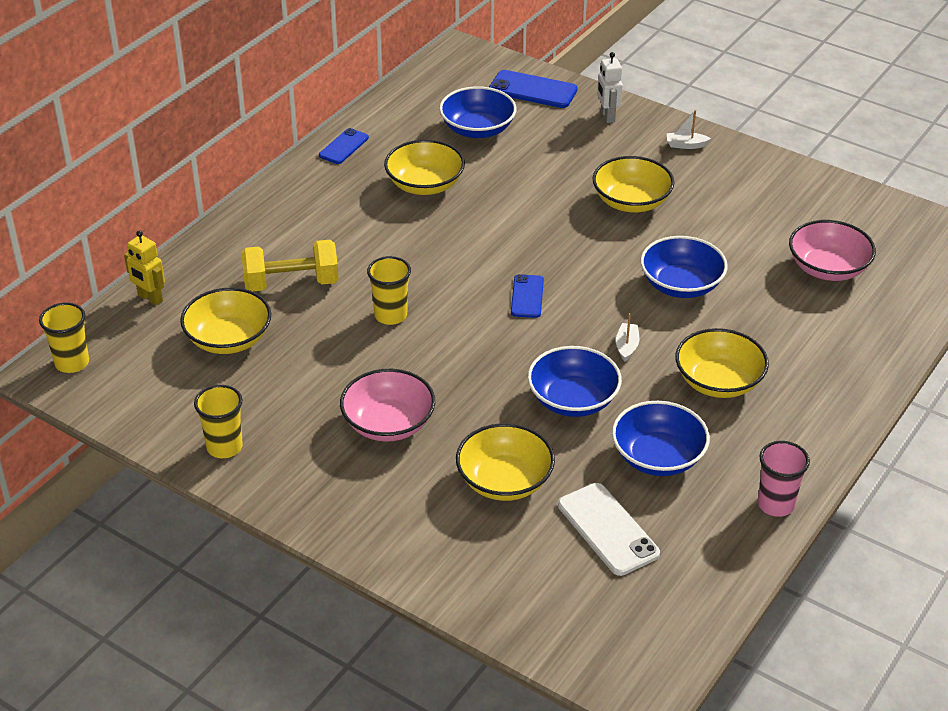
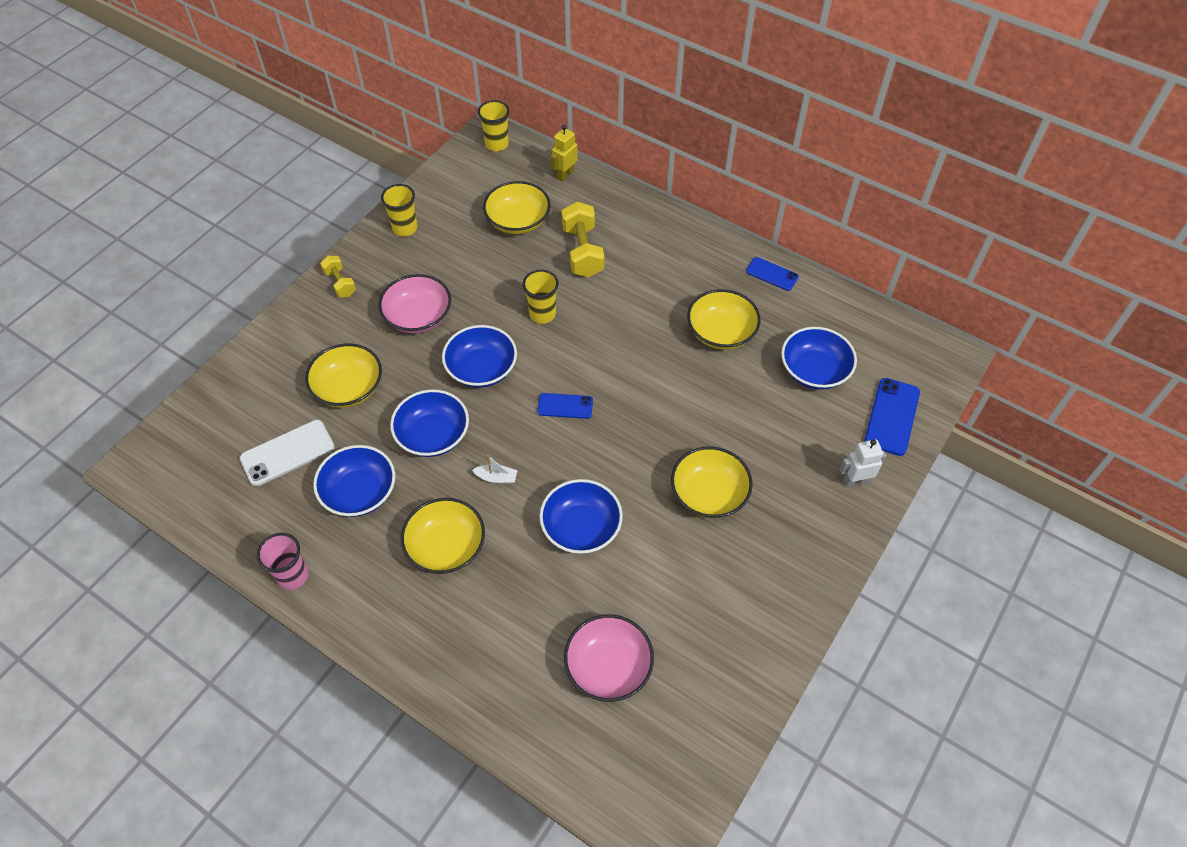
camera: 90 degrees right, 15 degrees up
(322, 506) = (340, 283): none -> yellow dumbbell
(474, 363) = (481, 369): none -> blue bowl
(686, 145) = (813, 551): white boat -> none

